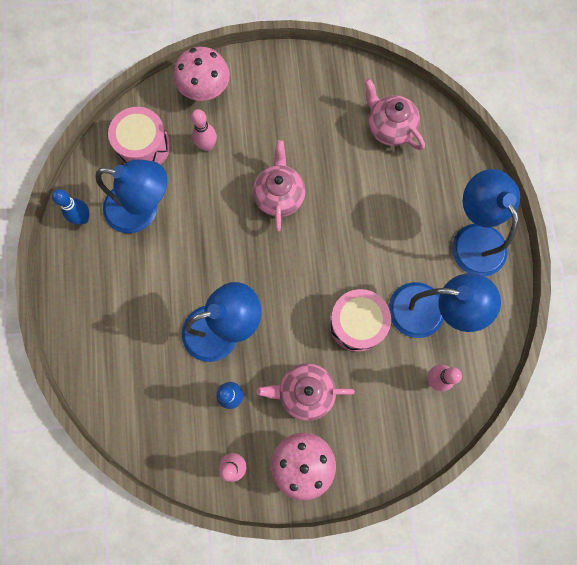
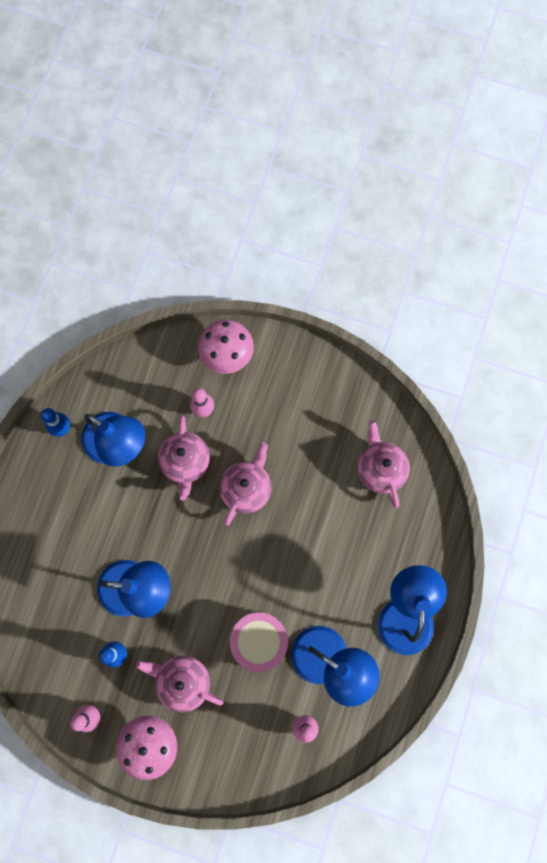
camera: 25 degrees right, 0 degrees up
(143, 146) = (146, 384): pink drum -> none
(212, 198) = (185, 462): none -> pink teapot

